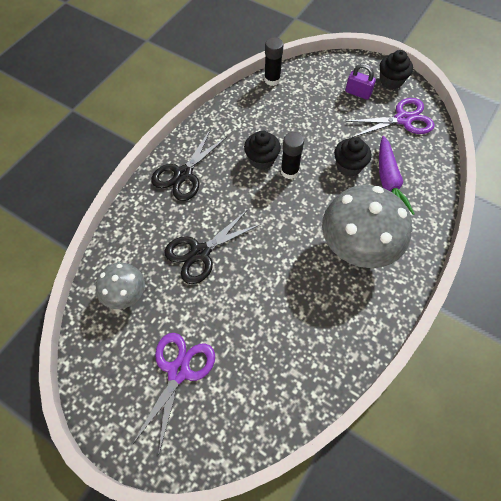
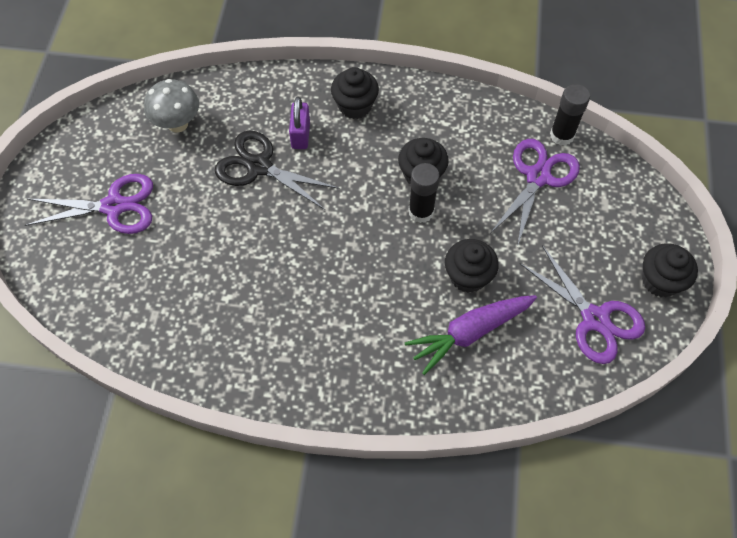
camera: 65 degrees right, 0 degrees up
(183, 174) = (355, 106): black scissors -> black cupcake
(295, 103) = (538, 177): none -> purple scissors
(356, 249) = (343, 327): grey mushroom -> none
(358, 93) = (607, 245): purple padlock -> purple padlock (300, 135)

